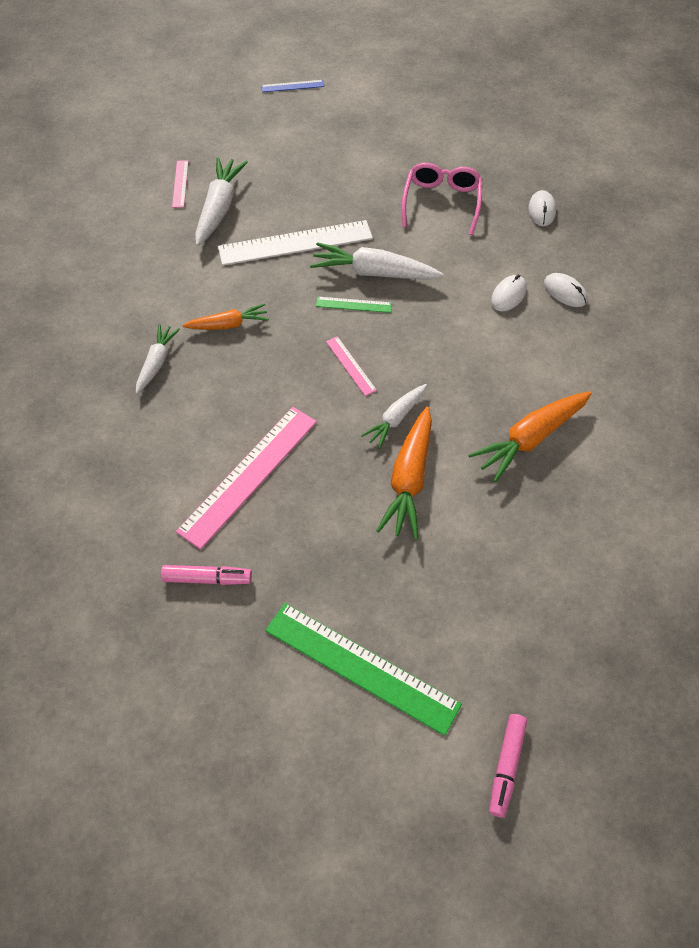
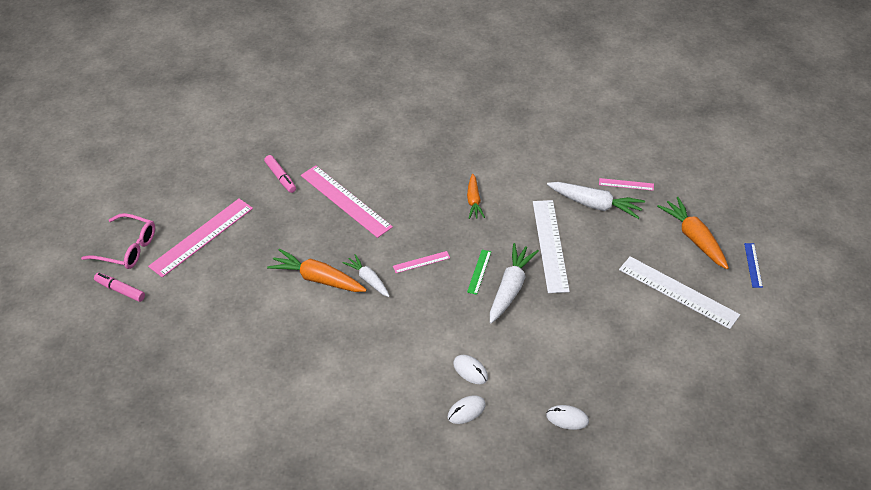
camera: 100 degrees right, 10 degrees down
(157, 362) = (447, 163): white carrot -> none
(207, 578) = (280, 177): pink marker -> pink marker turned 45 degrees counterclockwise
(344, 137) = (678, 292): none -> white ruler
(361, 666) = (202, 237): green ruler -> pink ruler
(441, 202) = (586, 347): pink glasses -> pink glasses (127, 248)
(530, 439) = (330, 352): orange carrot -> orange carrot (694, 238)

